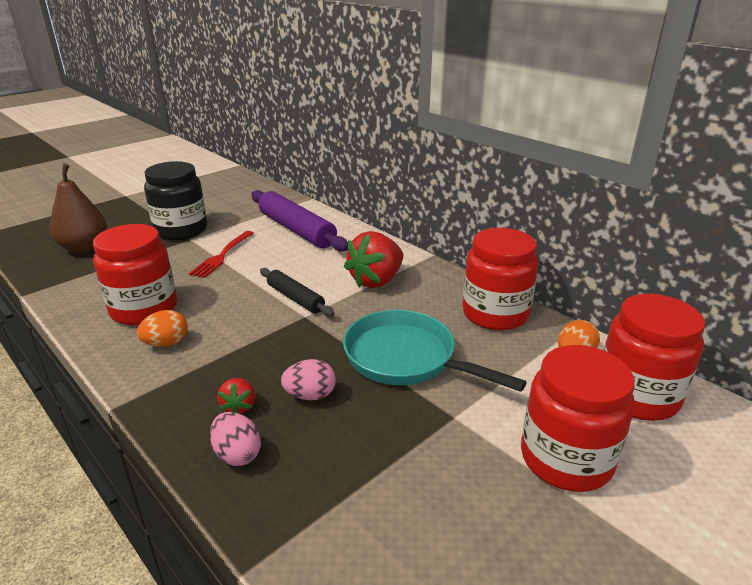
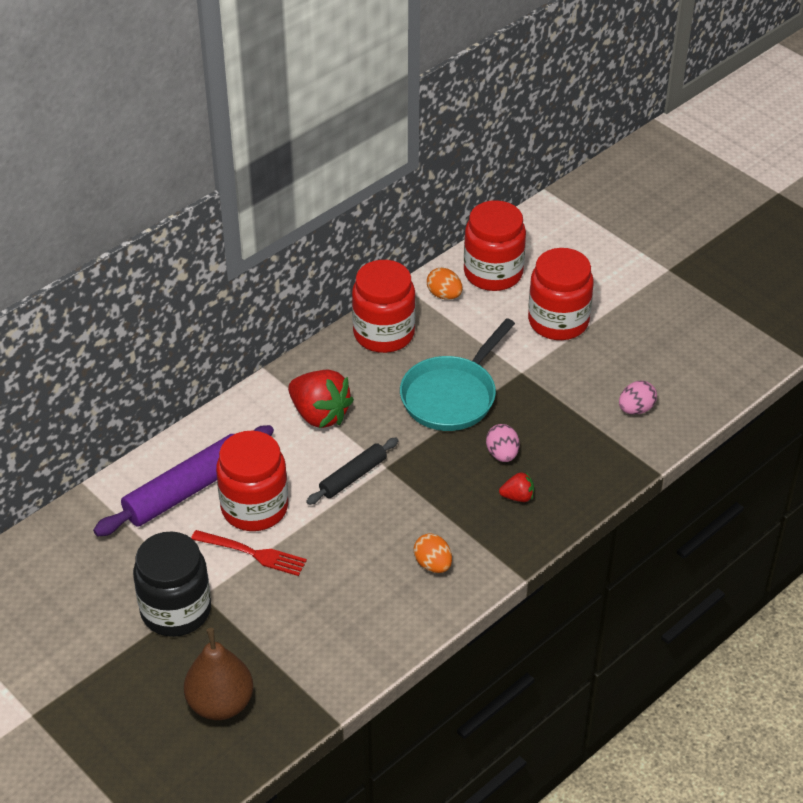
camera: 90 degrees left, 15 degrees up
(144, 309) = (372, 598): red jar -> red jar (254, 508)
(237, 454) = (568, 490): pink egg -> pink egg (636, 409)

